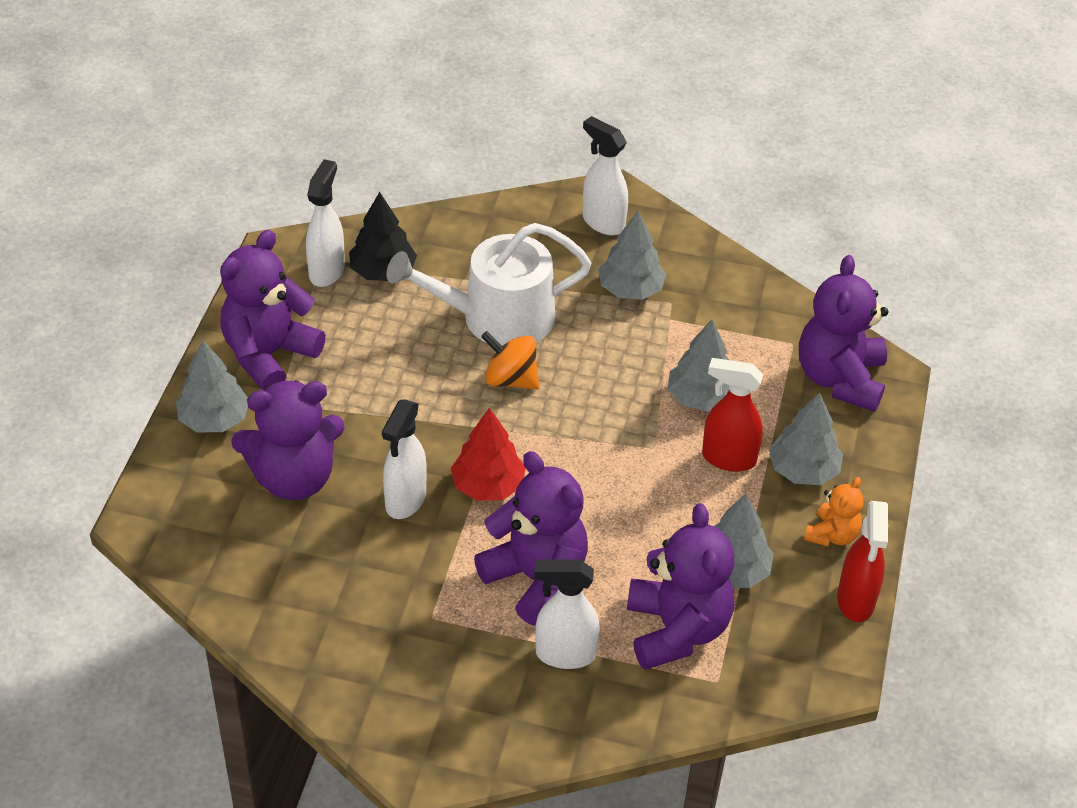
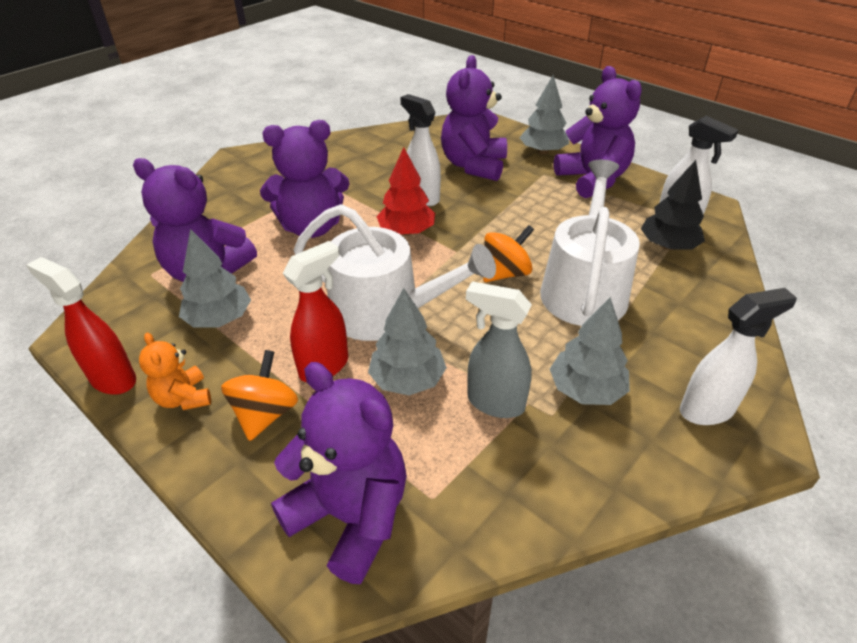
camera: 120 degrees right, 5 degrees down
(564, 654) = (246, 220): white spray bottle -> none
(631, 447) = (385, 312): none -> white watering can
(684, 337) = (494, 403): none -> grey spray bottle
(803, 470) = (265, 414): grey tree -> orange spinning top

